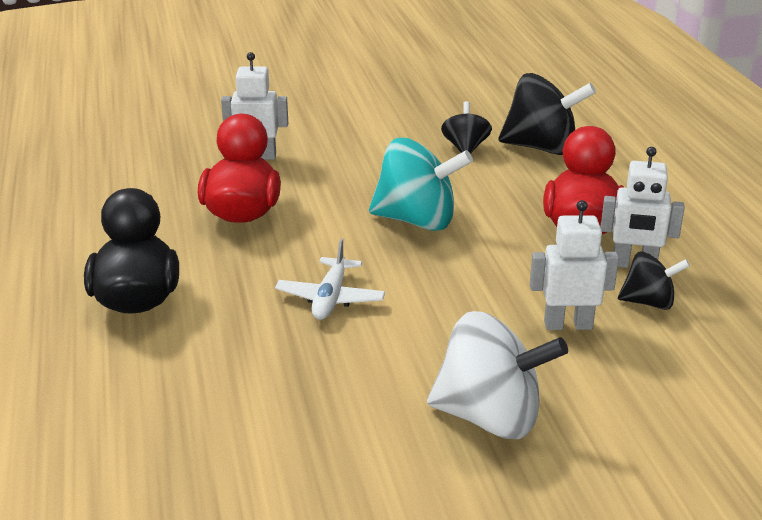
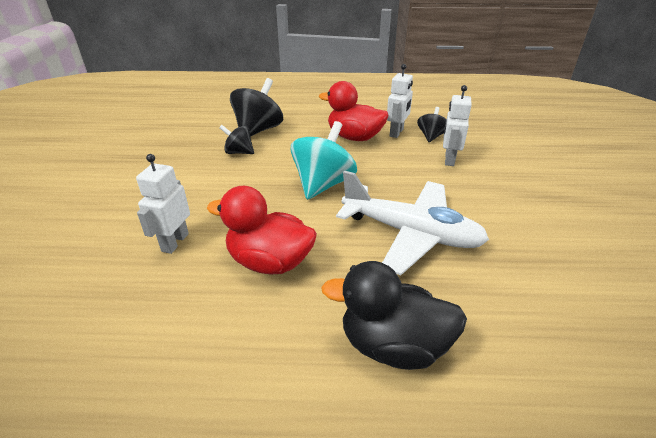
camera: 75 degrees left, 5 degrees up
(330, 298) = (410, 233): white plane -> white plane, size x1.96
(490, 417) = (534, 196): white spinning top -> none

